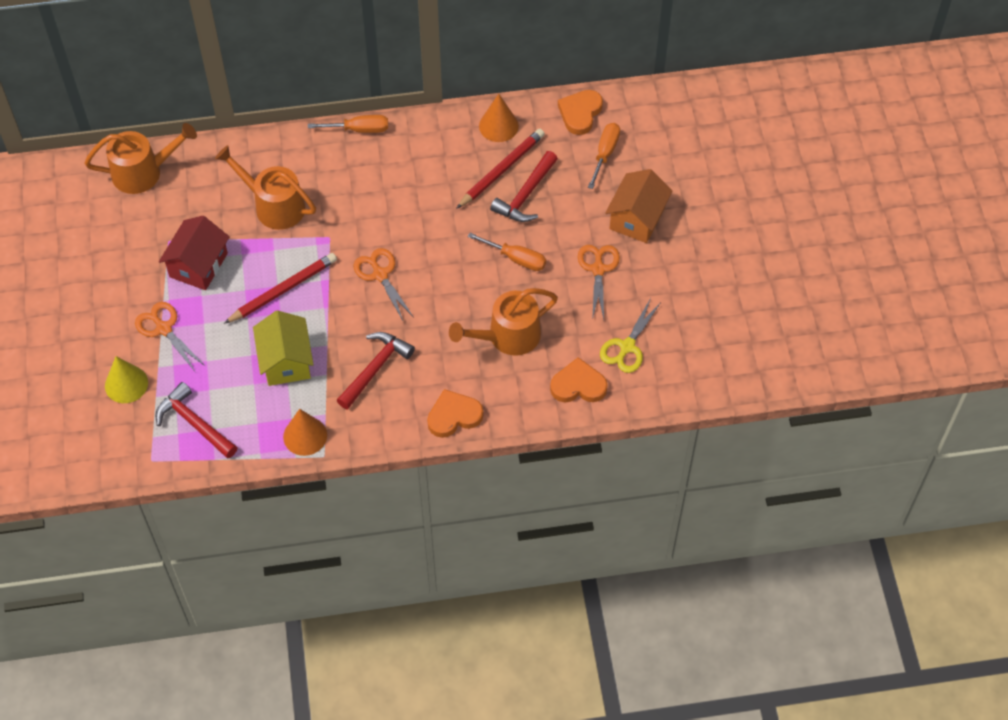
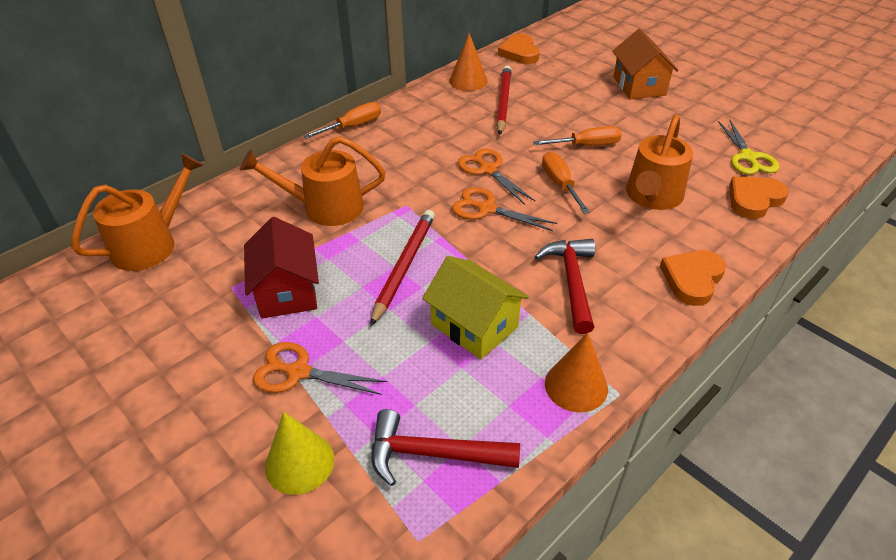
camera: 35 degrees left, 15 degrees down
(526, 195) = (541, 107): red hammer -> none
(598, 269) = (656, 123): orange scissors -> orange scissors (488, 170)
(605, 154) = (566, 64): orange screwdriver -> orange screwdriver (560, 184)

